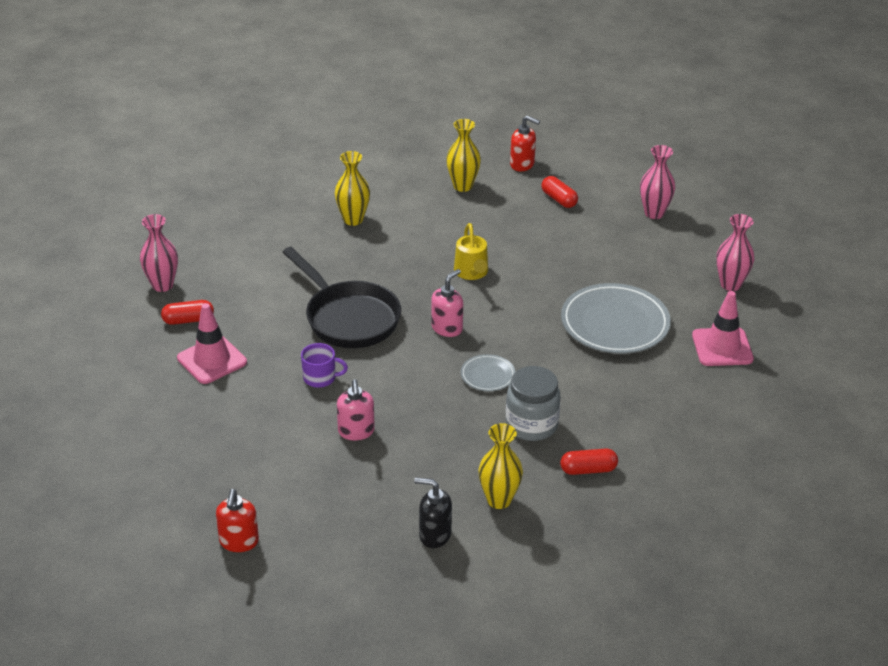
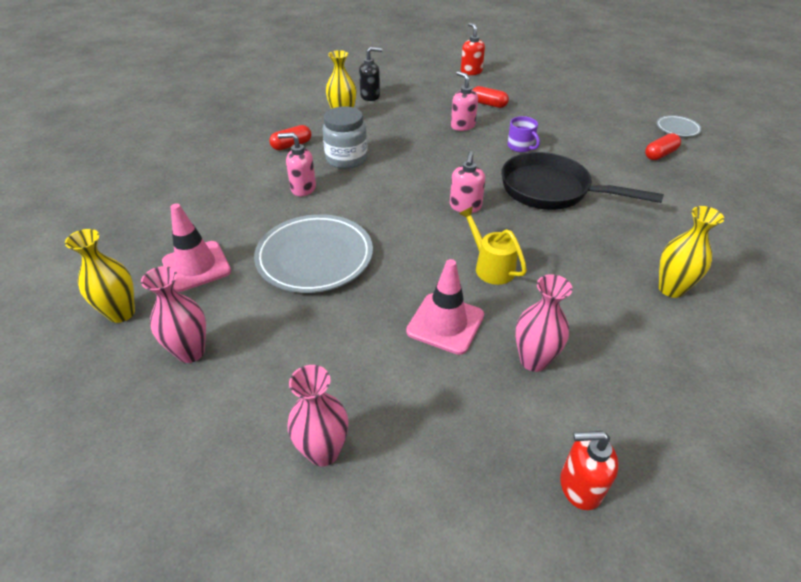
camera: 155 degrees right, 5 degrees up
(162, 285) = (719, 171): pink vase -> pink vase (533, 360)
(212, 360) = (604, 136): pink traffic cone -> pink traffic cone (445, 323)
(320, 378) = (520, 146): purple mug -> purple mug turned 105 degrees counterclockwise
(462, 186) = (616, 395): yellow vase -> yellow vase (121, 313)
(487, 375) = (402, 181): grey plate -> grey plate (677, 128)
(559, 199) = (474, 424): red capsule -> red capsule (488, 104)
(598, 400) = (303, 188): none -> pink soap dispenser

